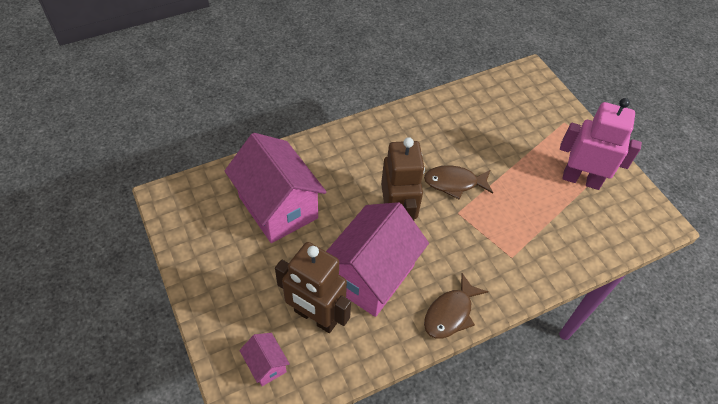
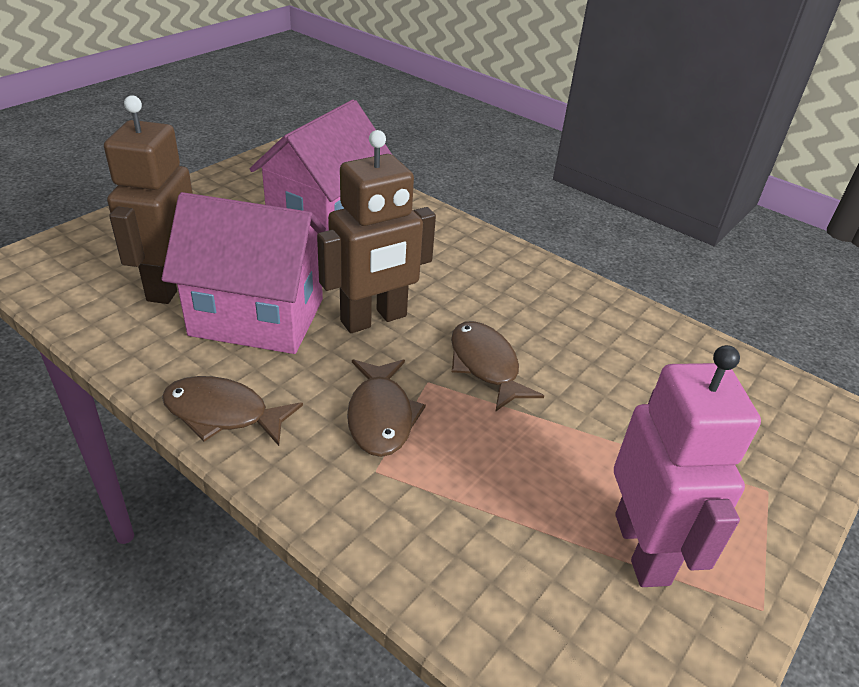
camera: 65 degrees right, 15 degrees down
(266, 365) = (85, 264): pink house -> none
(476, 242) = (380, 416): none -> brown fish

